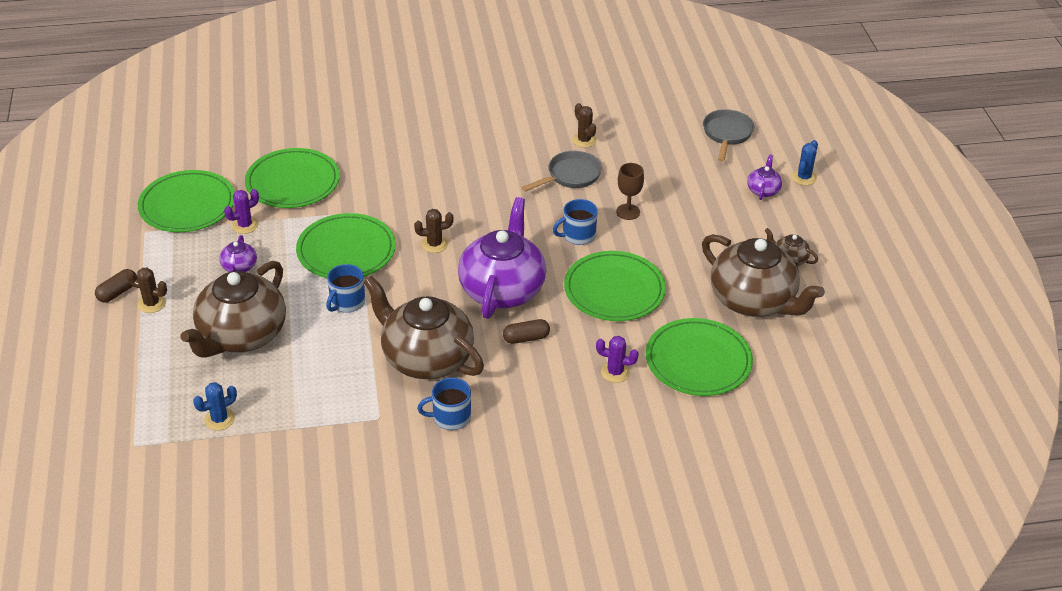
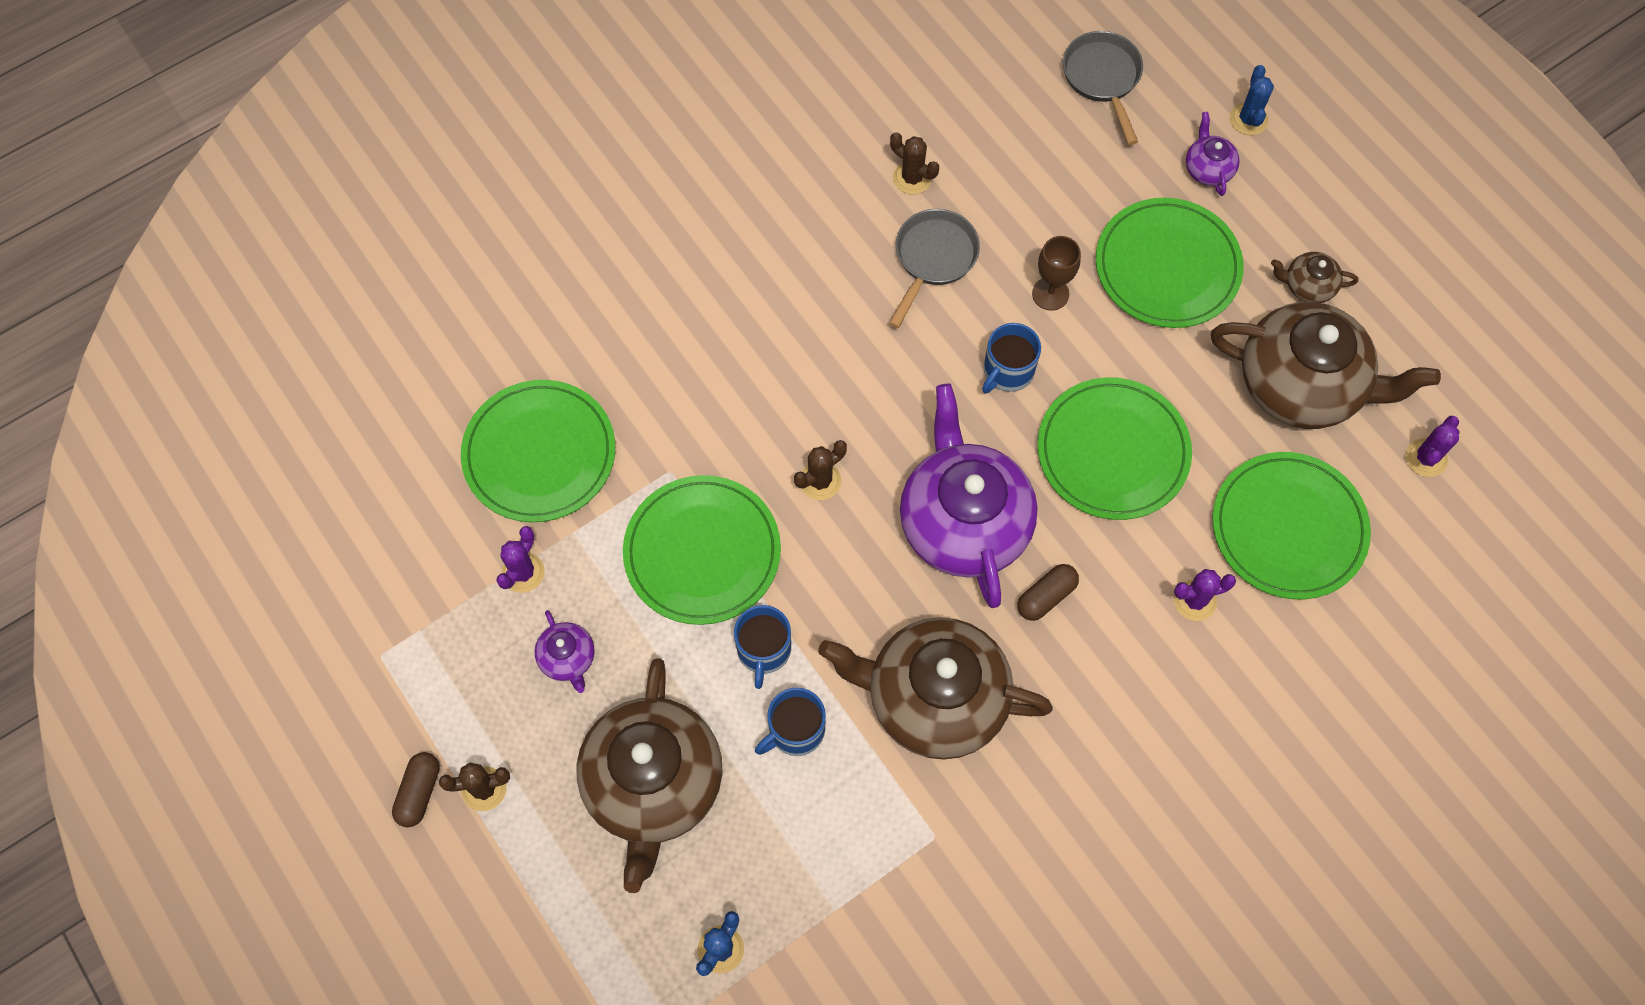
camera: 25 degrees left, 25 degrees up
(187, 205) = (410, 573): green plate -> green plate (1167, 266)
(450, 417) = (1028, 787): blue mug -> blue mug (795, 730)
(810, 360) = (1426, 458): none -> purple cactus

